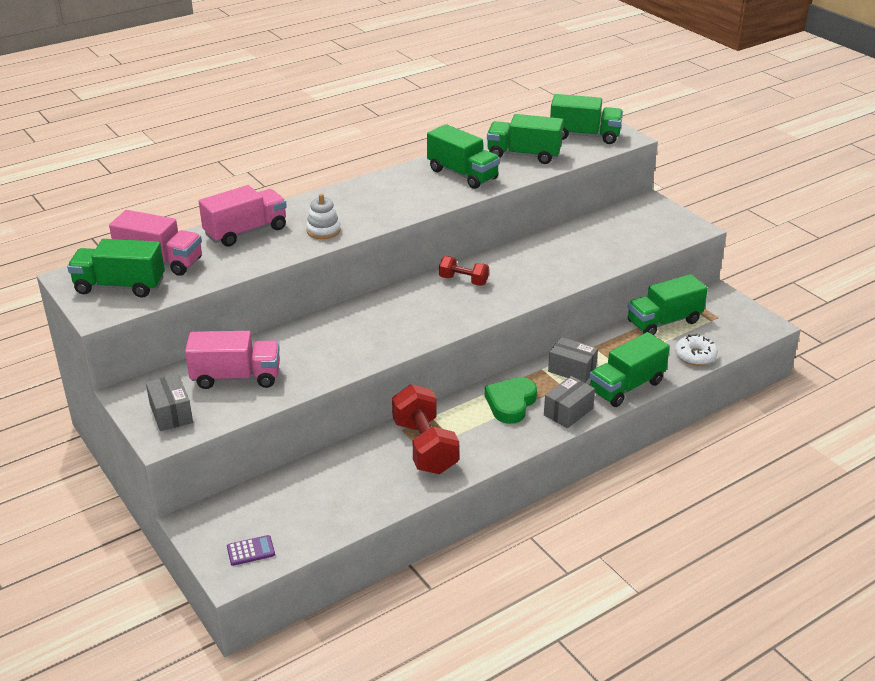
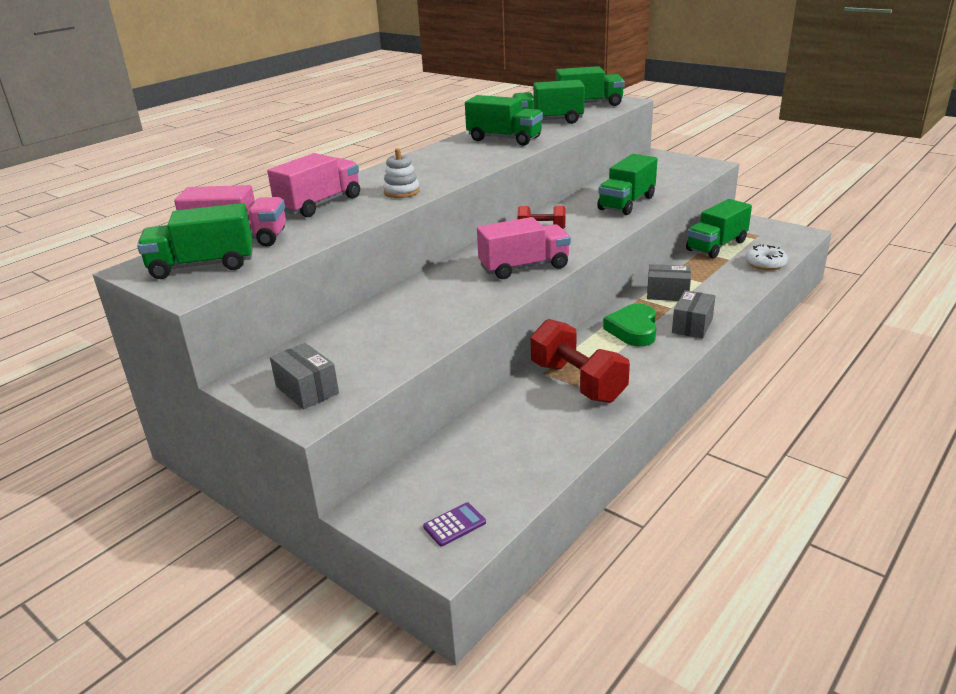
camera: 15 degrees left, 5 degrees down
(236, 377) = (363, 343): pink truck -> pink truck (524, 267)
(626, 387) = (727, 297): green truck -> green truck (626, 203)

